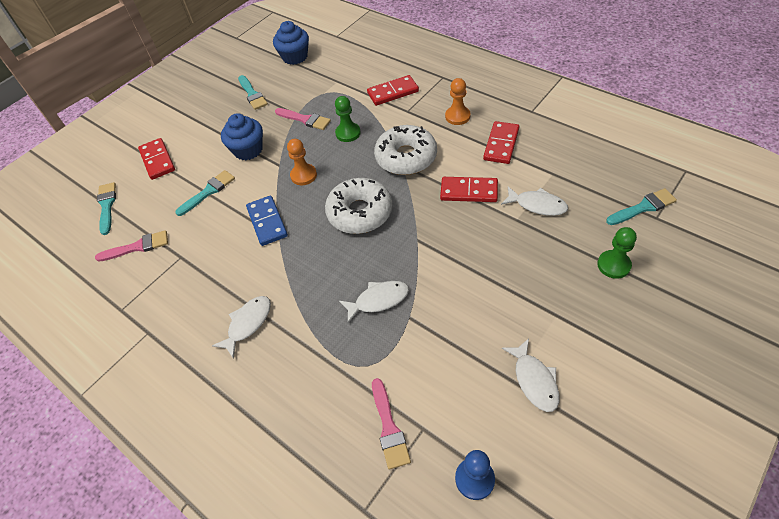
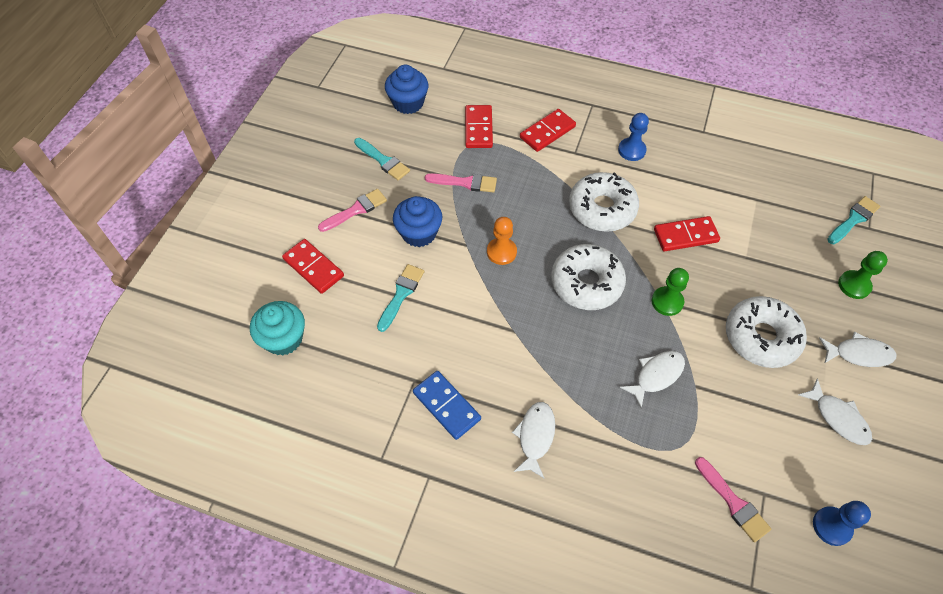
camera: 25 degrees left, 5 degrees up
(107, 206) = (283, 339): turquoise brush -> turquoise cupcake
(137, 247) = (355, 380): pink brush -> pink brush (356, 210)
(267, 222) = (491, 316): blue domino -> blue domino (446, 406)
(348, 133) = (523, 191): green pawn -> green pawn (667, 302)
(457, 116) = (631, 150): orange pawn -> blue pawn
(494, 290) = (761, 337): none -> white donut
(501, 144) = (692, 175): red domino -> red domino (478, 128)
(537, 205) = (758, 237): white fish -> white fish (859, 354)

